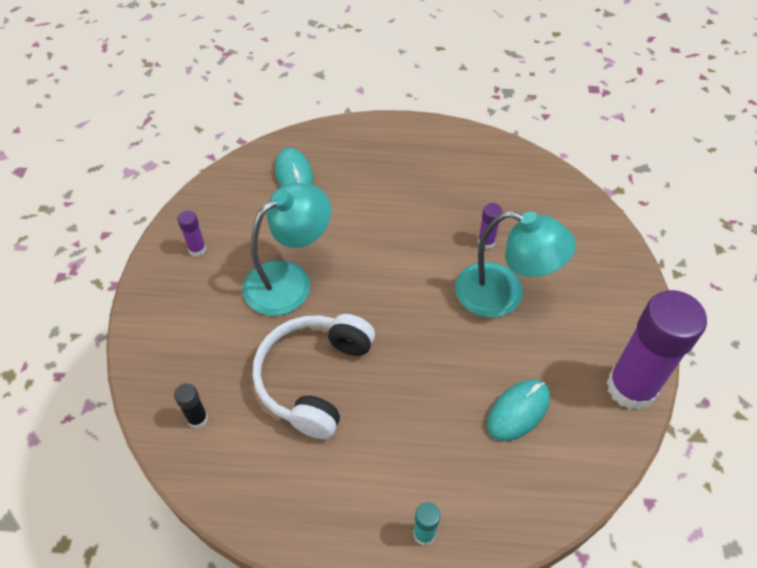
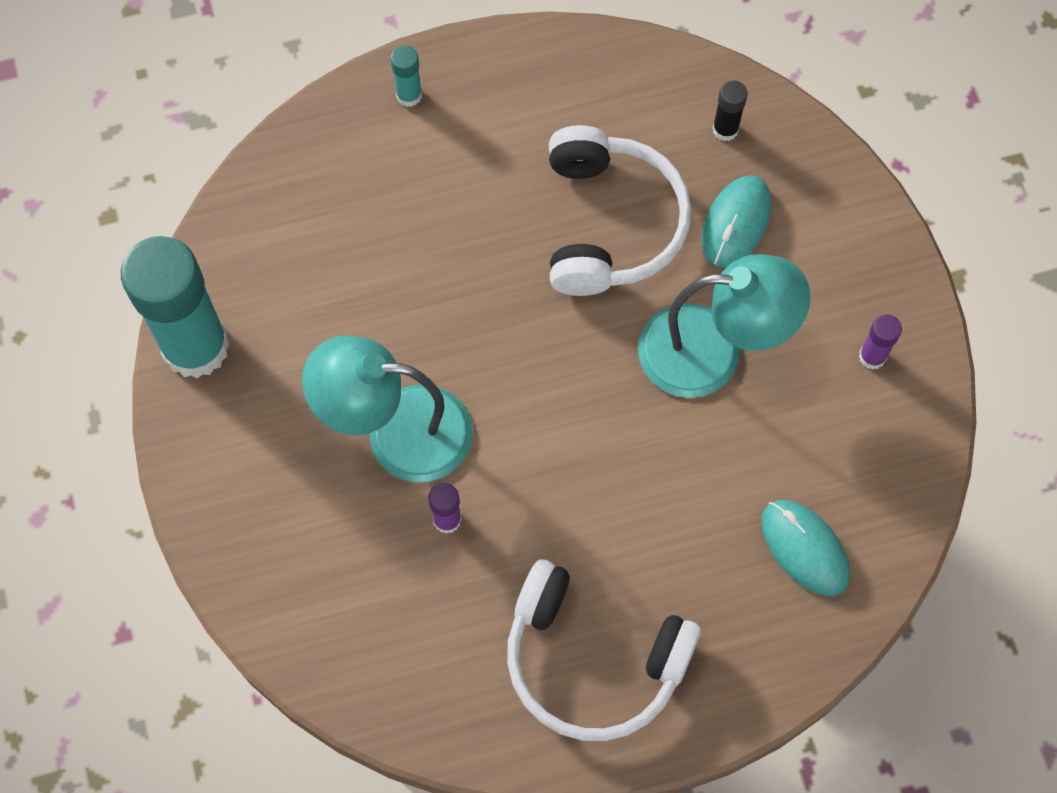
camera: 160 degrees right, 15 degrees up
(289, 280) = (712, 352): turquoise lamp -> turquoise lamp turned 120 degrees counterclockwise
(428, 161) = (593, 660): none -> white headphones
(518, 411) = (336, 267): turquoise mouse -> turquoise mouse (736, 223)
(631, 388) = (196, 347): purple glue stick -> turquoise glue stick

